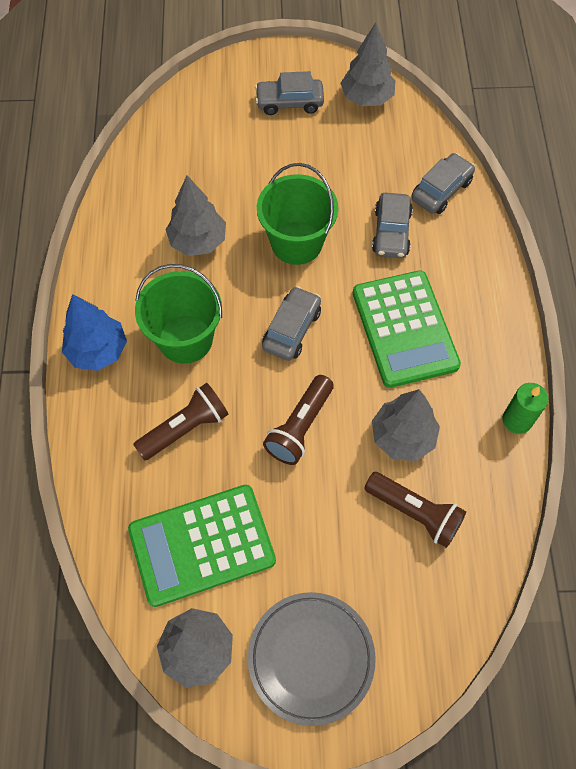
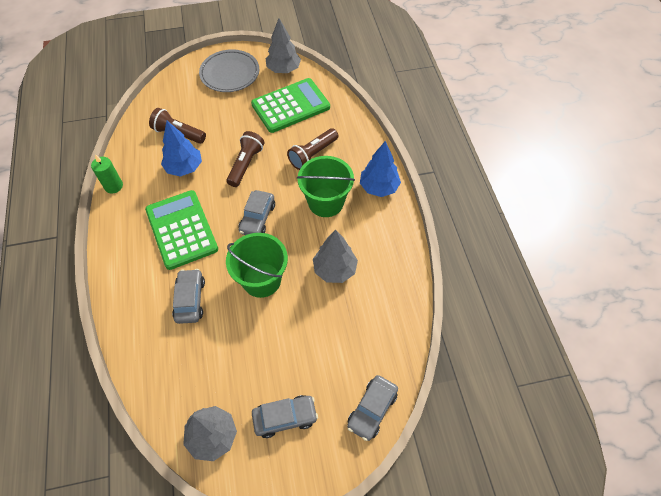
camera: 170 degrees right, 5 degrees down
(402, 437) = (184, 168): grey tree -> blue tree
(441, 190) = (148, 344): grey car -> grey car (372, 409)

